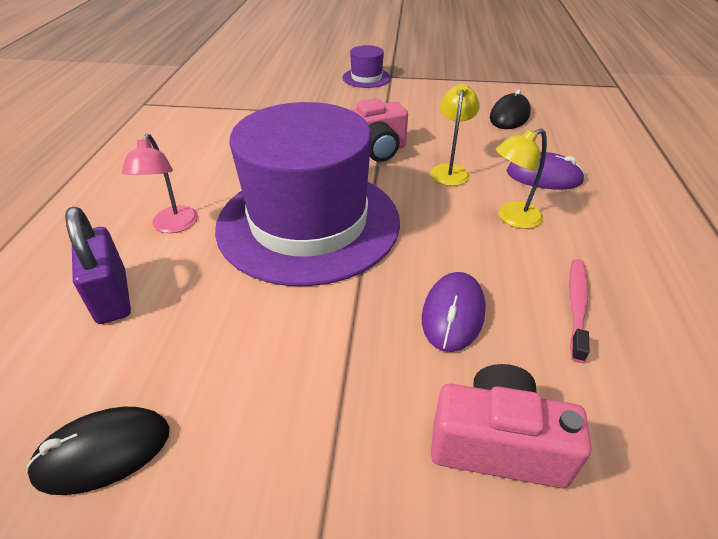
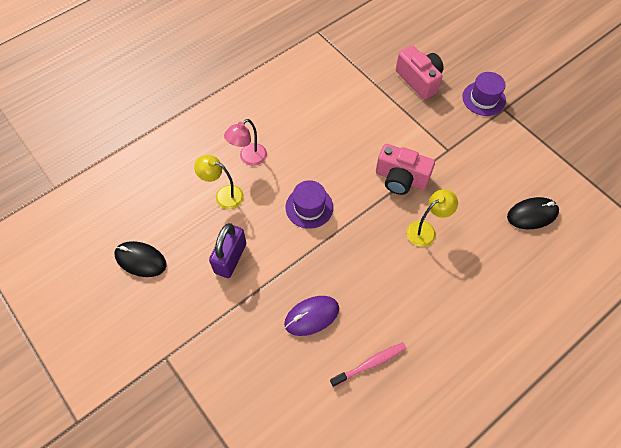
camera: 45 degrees right, 20 degrees up
(112, 297) = (193, 185): purple padlock -> purple padlock (230, 258)
(308, 223) = (309, 207): purple hat -> purple hat, size x0.41
(497, 443) = (259, 380): pink camera -> pink camera (419, 80)
(512, 218) = (413, 292): yellow lamp -> yellow lamp (223, 195)
(544, 177) = (475, 281): purple mouse -> none

